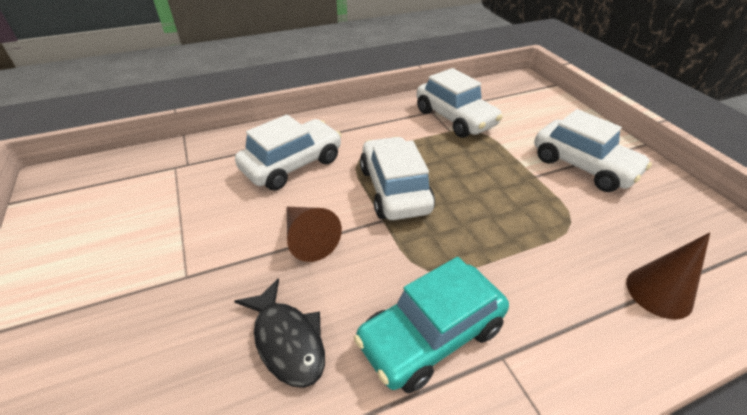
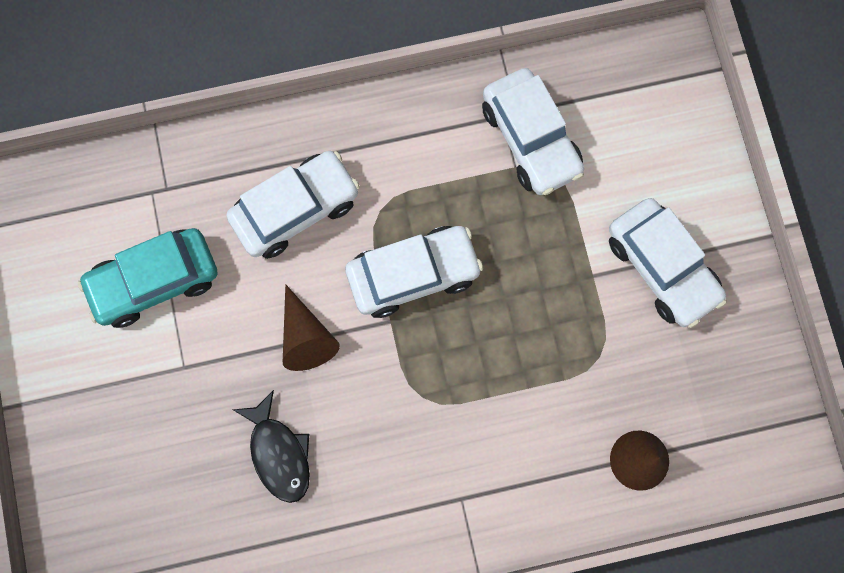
camera: 10 degrees right, 35 degrees up
(394, 189) = (413, 274): white car -> white car turned 75 degrees clockwise
(430, 335) = (405, 469): turquoise car -> turquoise car (154, 281)

